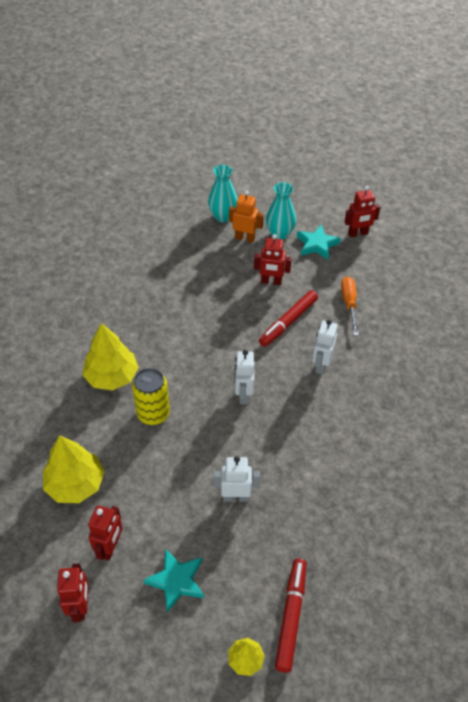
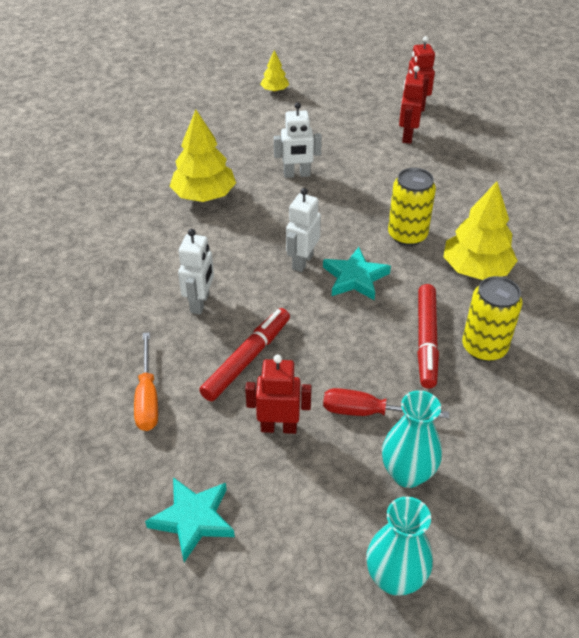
camera: 175 degrees right, 5 degrees down
(75, 484) = (463, 173): yellow tree -> yellow tree (204, 195)
(133, 317) = (484, 347): none -> yellow can
(176, 581) = (340, 122): turquoise star -> turquoise star (355, 278)
(218, 285) = (368, 412): none -> red screwdriver
(243, 395) = (302, 262): white robot -> white robot turned 150 degrees counterclockwise
(245, 238) = (338, 522): orange robot -> none
(279, 234) = (269, 539): turquoise vase -> turquoise vase (407, 474)
(291, 616) = (239, 111): red marker -> red marker (426, 340)
(358, 233) = (105, 557): red robot -> none

